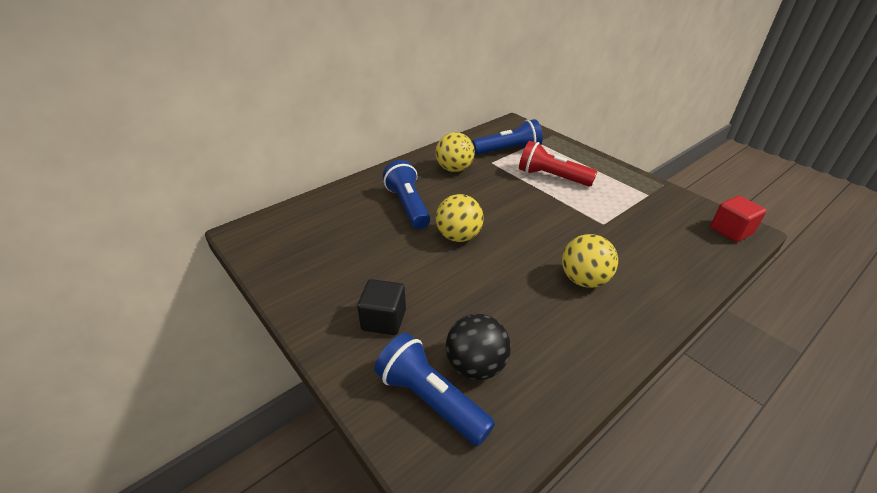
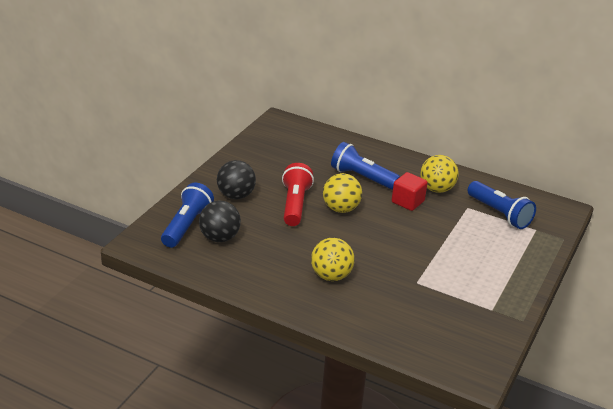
camera: 65 degrees right, 5 degrees down
(384, 319) = (236, 195): black cube -> black ball
(408, 205) = (362, 177): blue flashlight -> blue flashlight turned 105 degrees counterclockwise
(552, 177) = (472, 246): red flashlight -> red flashlight (295, 204)
(731, 231) = (468, 364): red cube -> red cube (407, 202)

